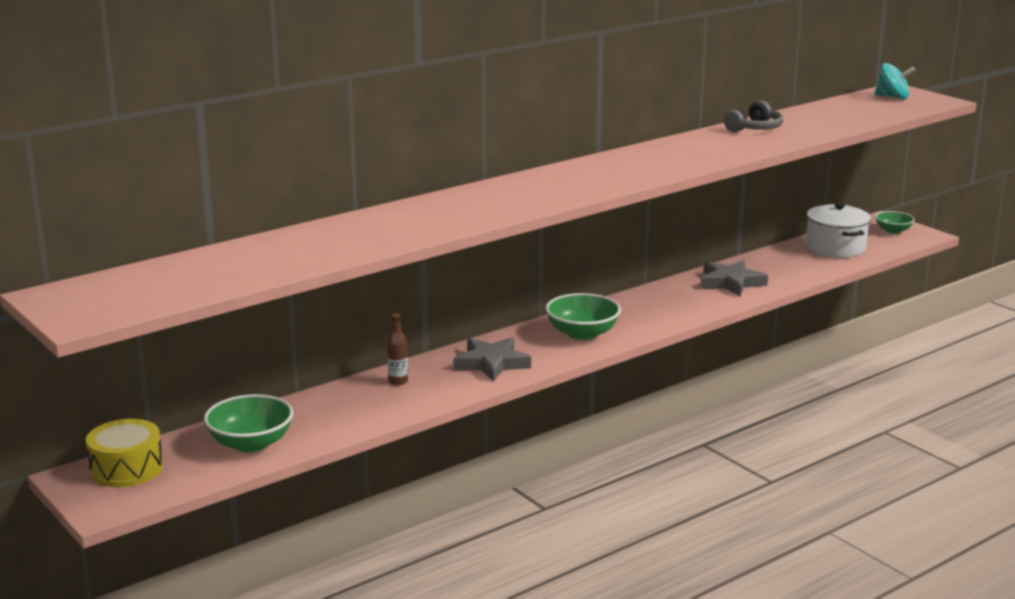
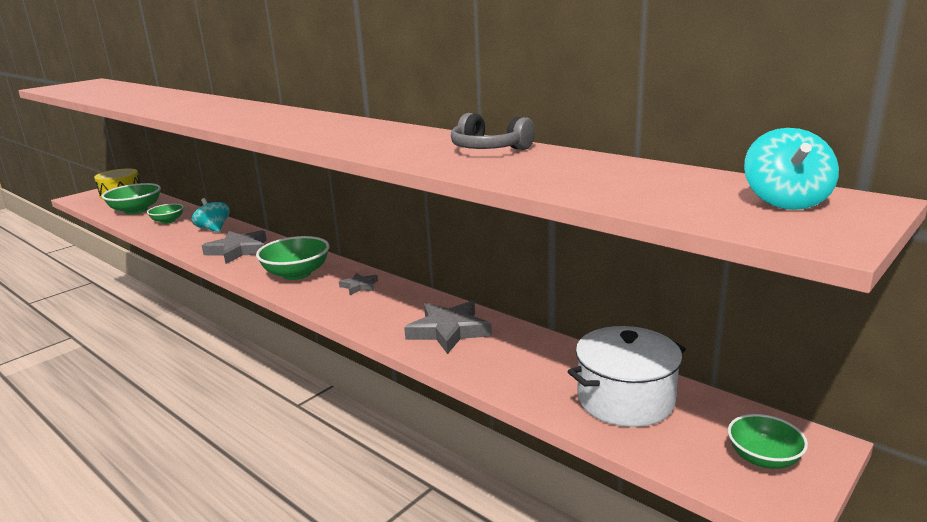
camera: 80 degrees right, 0 degrees up
(332, 414) = (168, 221): none -> green bowl
(398, 381) = (213, 229): brown bottle -> turquoise spinning top
(629, 308) = (359, 286): none -> grey star

